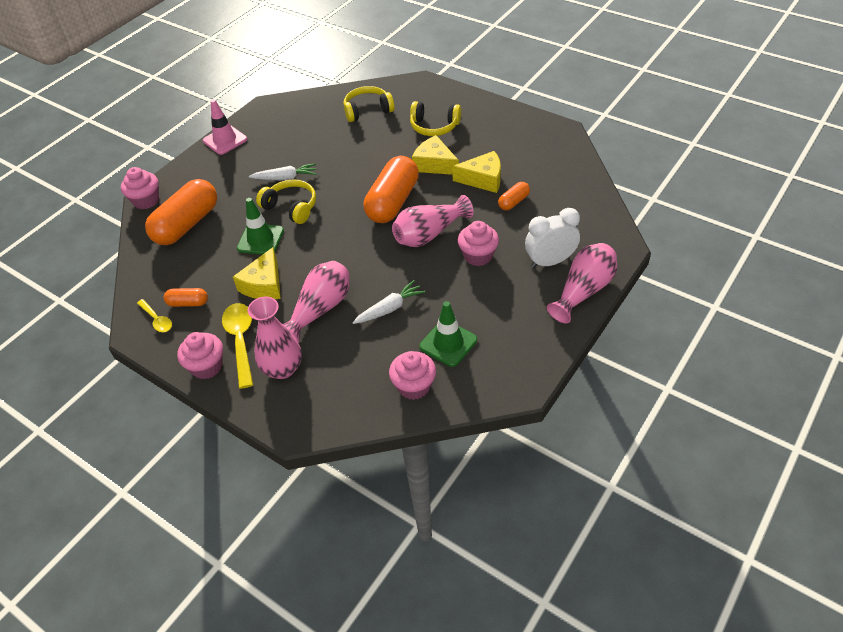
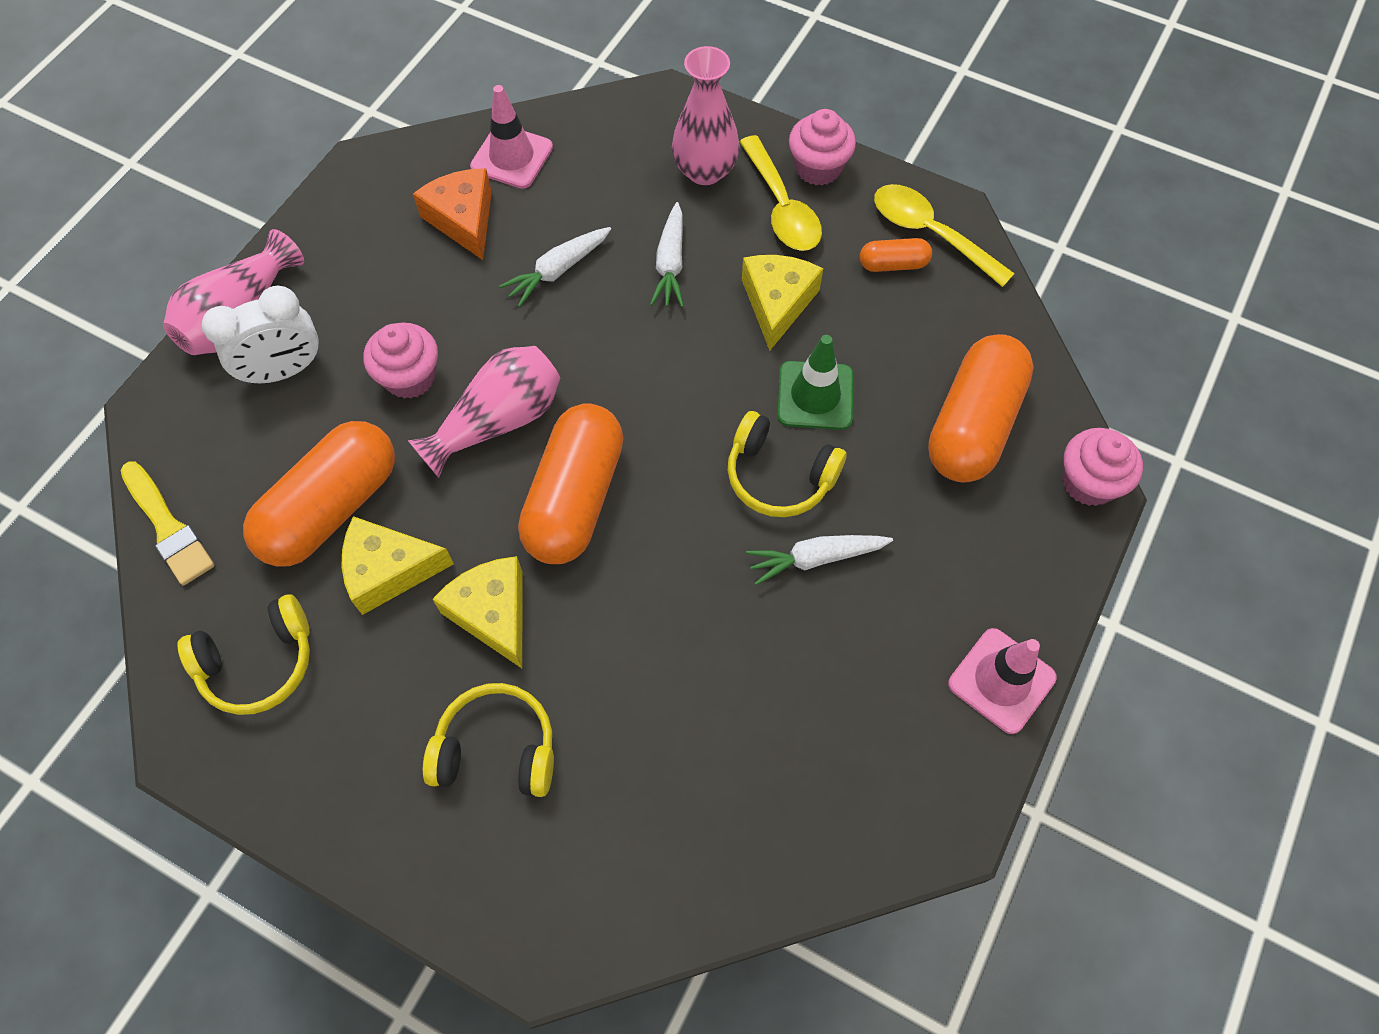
camera: 170 degrees right, 15 degrees up
(157, 320) = (930, 233): yellow spoon -> yellow spoon, size x1.72
(320, 309) = (670, 263): pink vase -> white carrot
(367, 110) = (672, 812): yellow headphones -> yellow headphones (259, 663)
(414, 386) = (512, 157): pink cupcake -> pink traffic cone
(434, 164) = (493, 613): yellow cheese -> yellow cheese turned 150 degrees counterclockwise
(448, 343) = (463, 219): green traffic cone -> orange cheese
(513, 202) = (331, 508): orange capsule -> orange capsule, size x2.14
(594, 197) = (168, 527): none -> yellow brush

